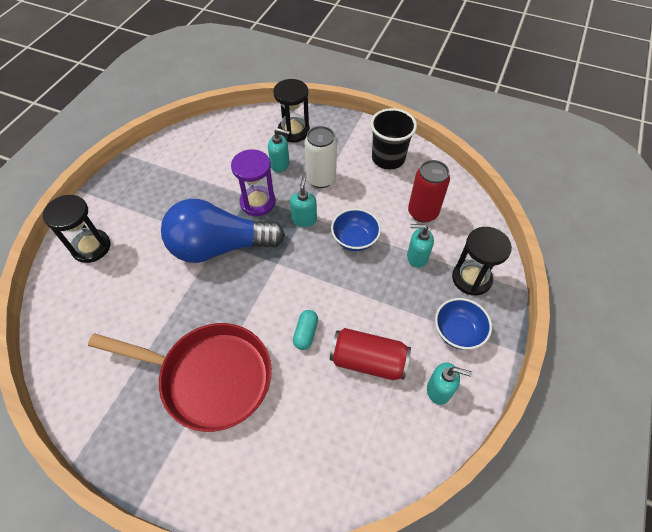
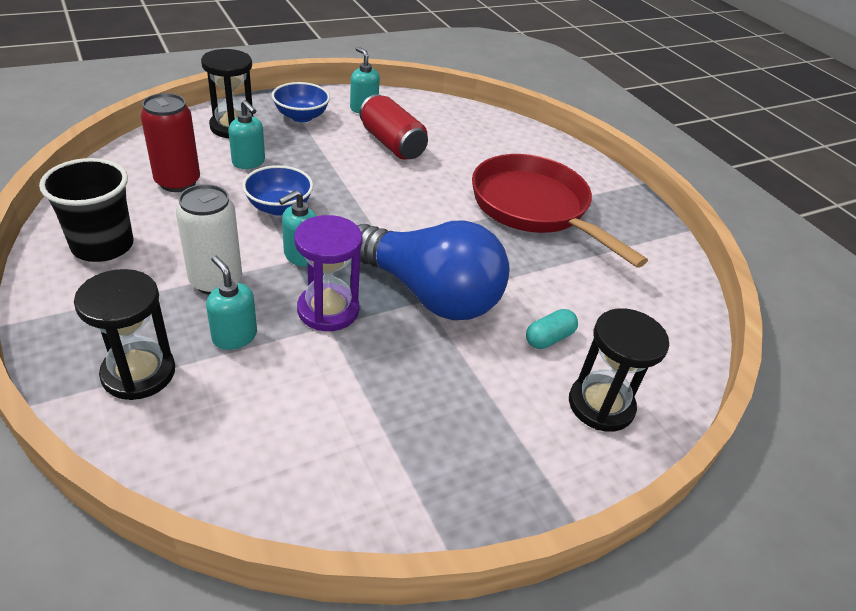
camera: 145 degrees left, 15 degrees down
(306, 333) = (421, 183): turquoise capsule -> turquoise capsule (549, 338)

